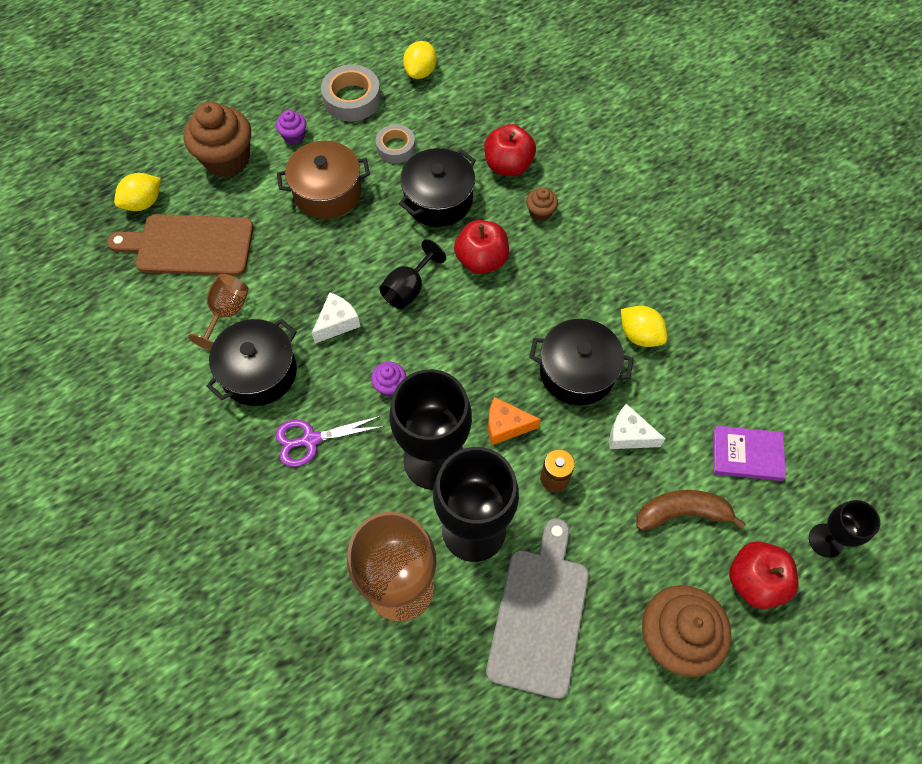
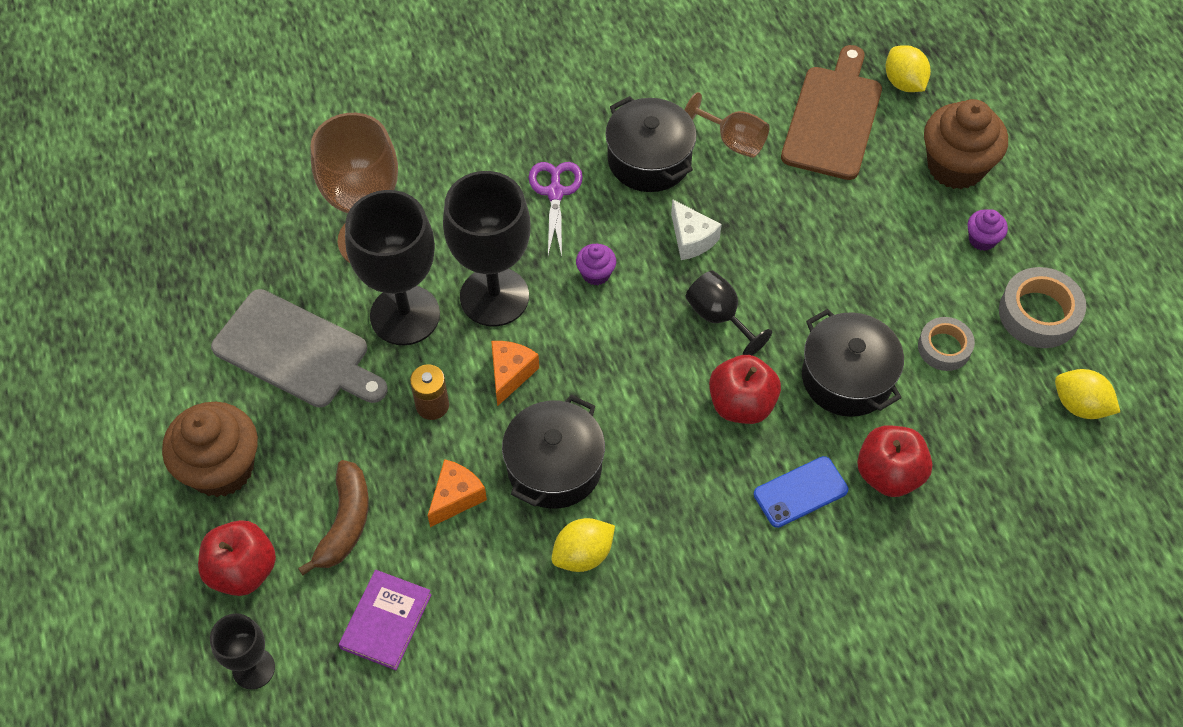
camera: 105 degrees right, 5 degrees down
(327, 192) = (884, 260): brown pot -> none
(540, 212) = (800, 492): brown cupcake -> blue phone
(628, 435) = (456, 497): white cheese -> orange cheese

